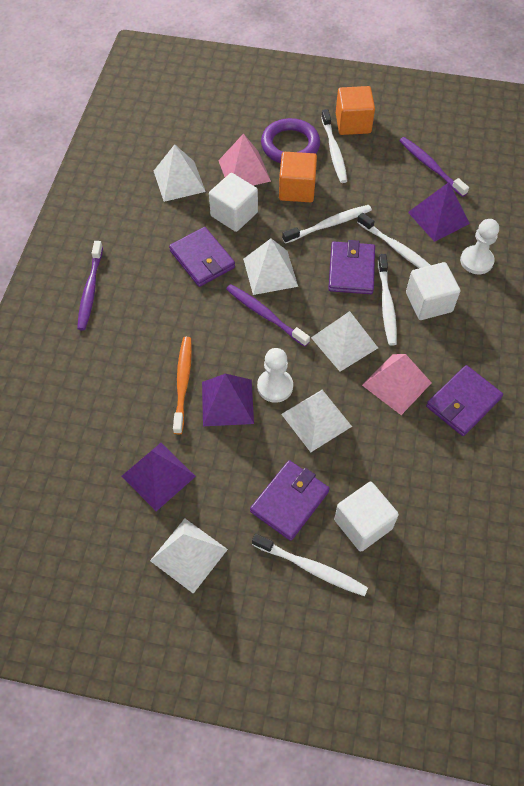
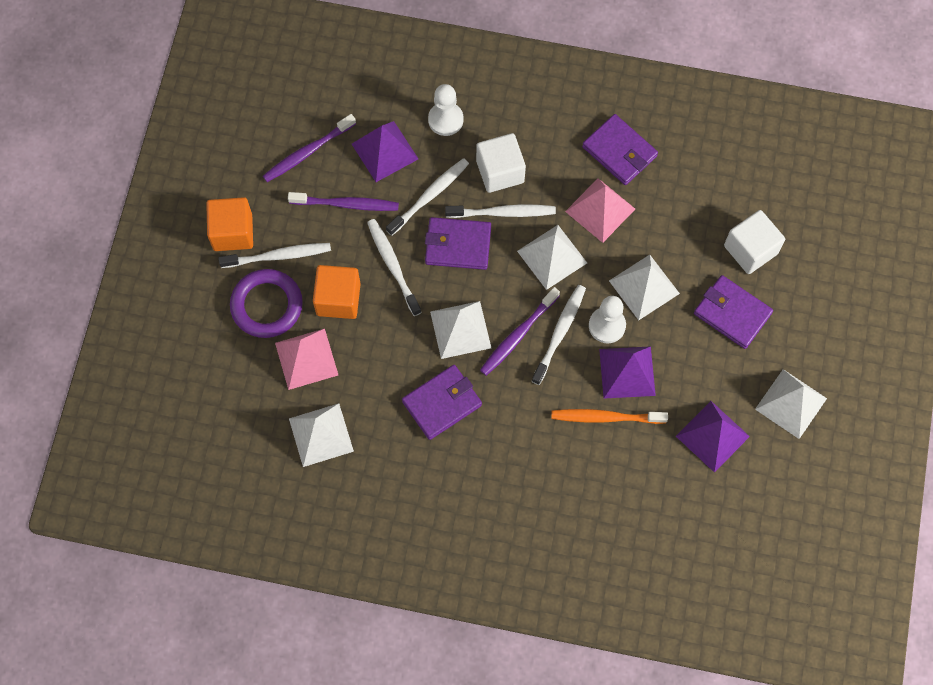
camera: 90 degrees left, 10 degrees up
(90, 290) = (486, 526): purple toothbrush -> purple toothbrush (346, 204)
(234, 214) = (375, 369): white cube -> none
(311, 568) = (795, 295): white toothbrush -> white toothbrush (560, 333)

